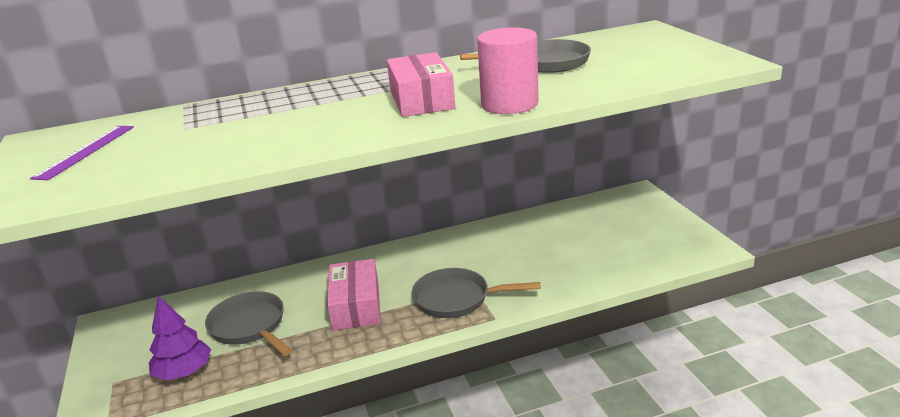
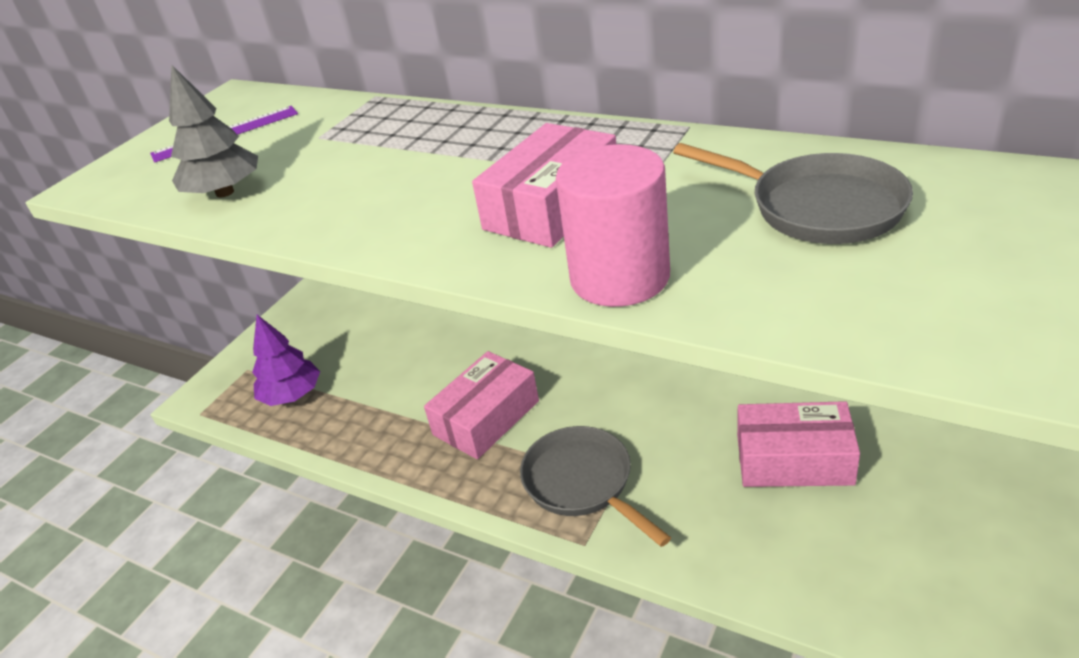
camera: 50 degrees right, 10 degrees up
(167, 166) = (225, 192): none -> grey tree
(250, 326) = (384, 378): grey pan -> none
(541, 238) = (794, 459): none -> pink box

